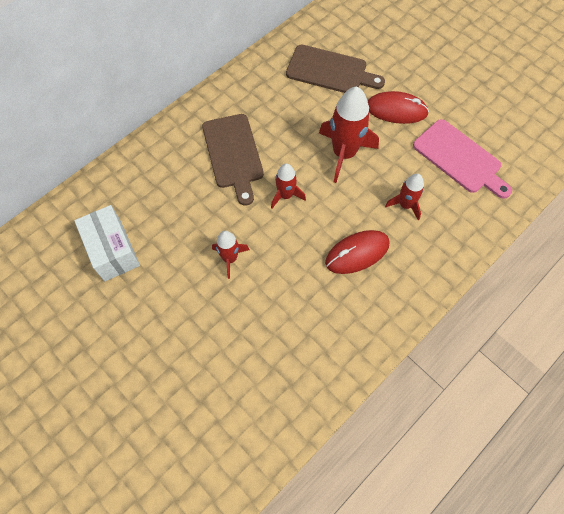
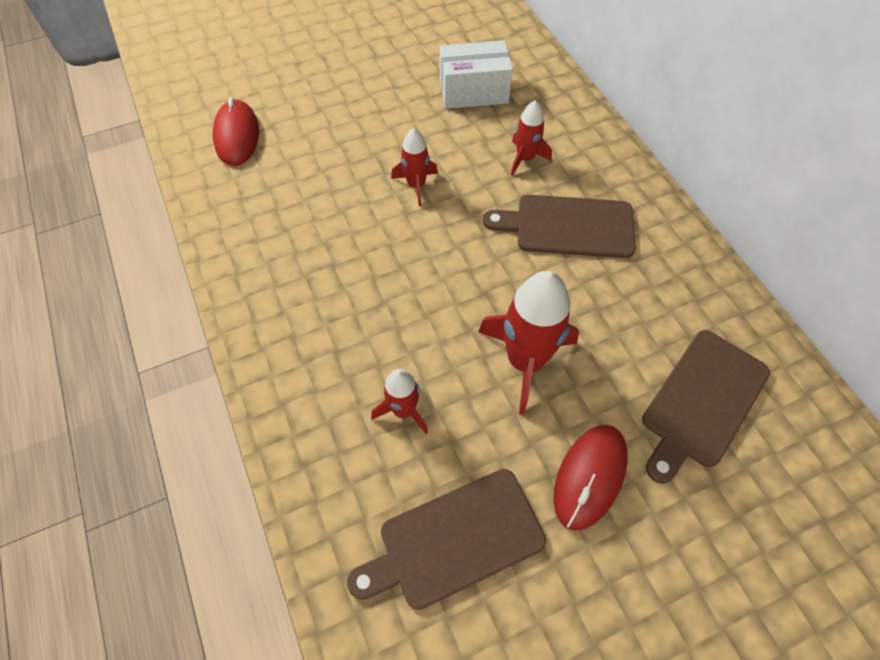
camera: 110 degrees right, 5 degrees down
(285, 195) = (481, 265): red rocket -> red rocket (525, 159)
(357, 253) = (358, 317): red mouse -> red mouse (237, 136)
(459, 158) = (454, 540): pink cutting board -> brown cutting board

